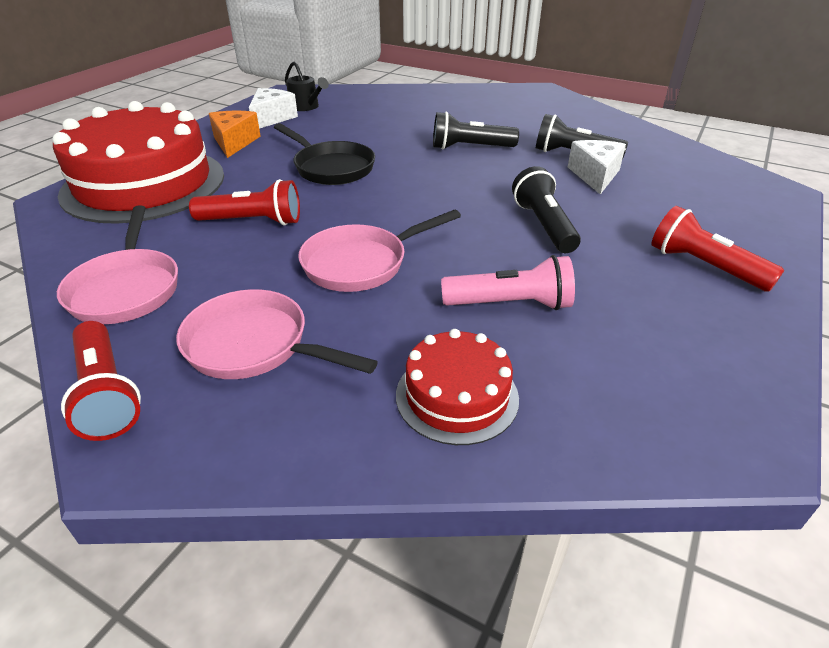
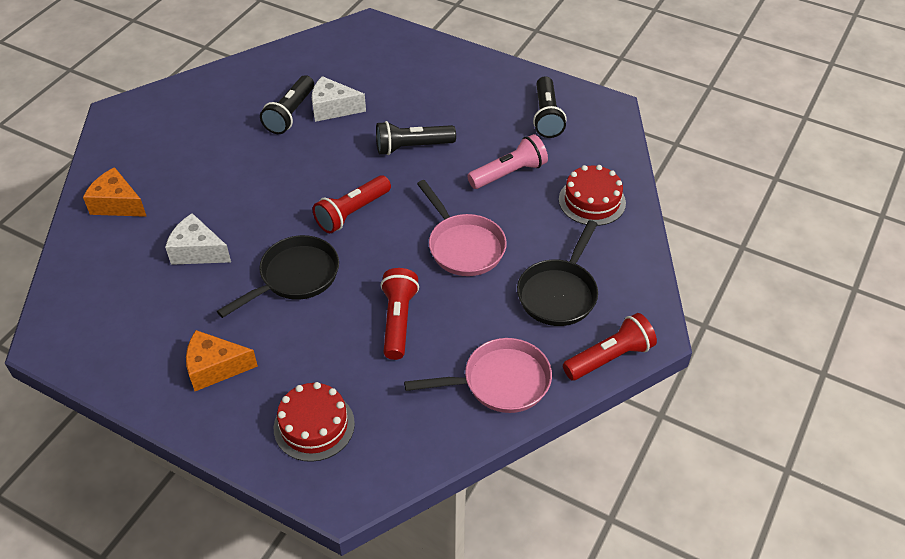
camera: 90 degrees left, 10 degrees up
(144, 184) = (314, 425): red cake -> red cake, size x0.49
(254, 345) = (559, 293): pink pan -> black pan
(272, 118) = (145, 344): white cheese -> white cheese (197, 251)
(306, 107) = (113, 315): black watering can -> none
(428, 98) = (117, 204): none -> orange cheese
(470, 148) = (264, 178): black flashlight -> black flashlight (547, 116)
(510, 304) = (509, 173): pink flashlight -> pink flashlight turned 60 degrees clockwise
(704, 266) = (466, 84): red flashlight -> red flashlight (352, 213)

